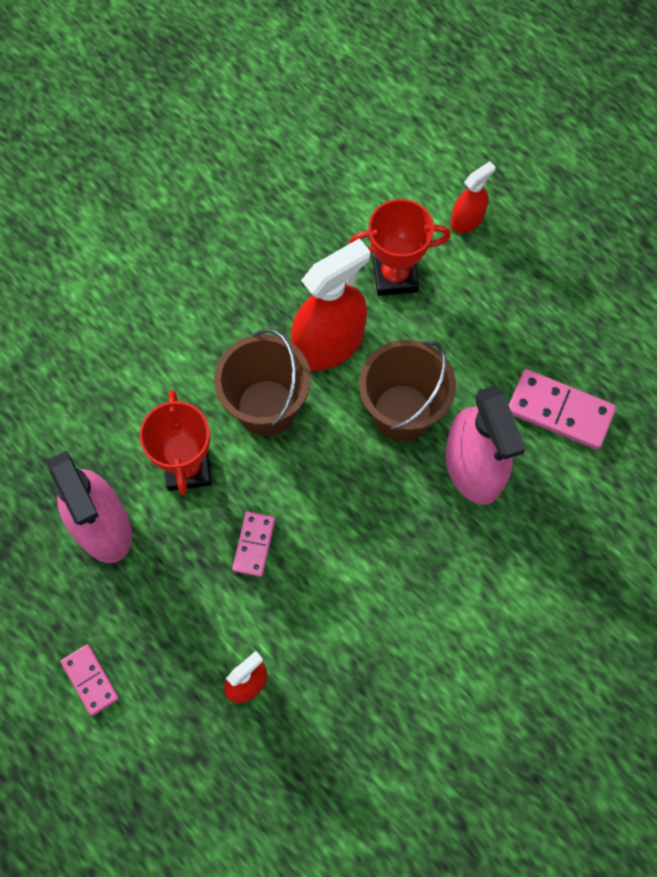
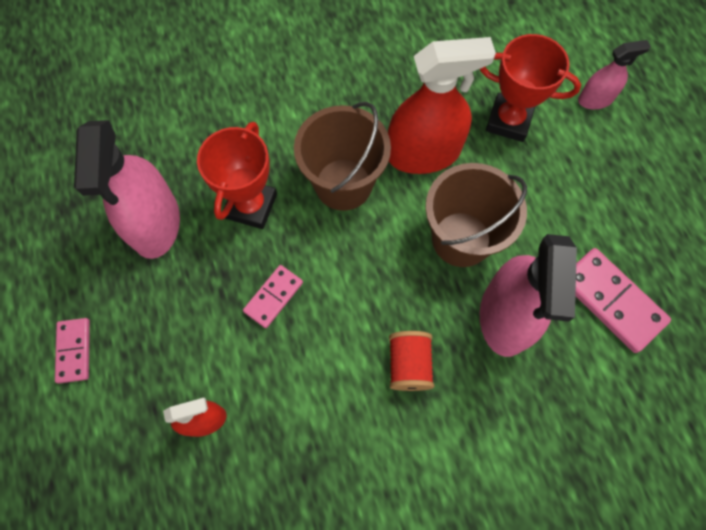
camera: 25 degrees right, 0 degrees up
(408, 550) = (409, 365): none -> red spool
(467, 220) = (595, 99): red spray bottle -> pink spray bottle

